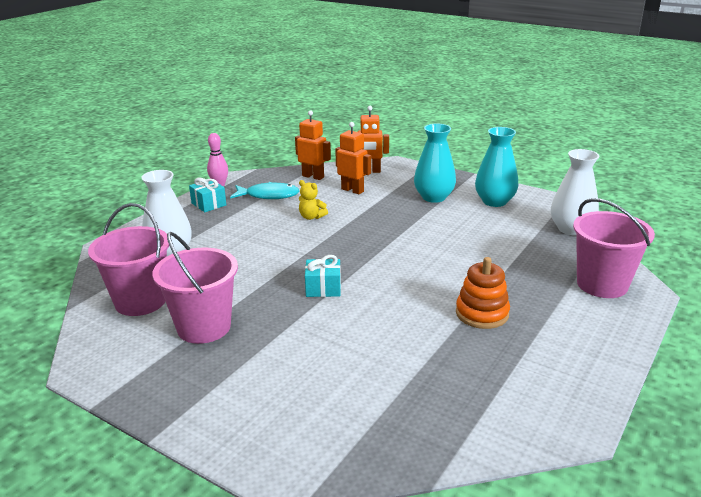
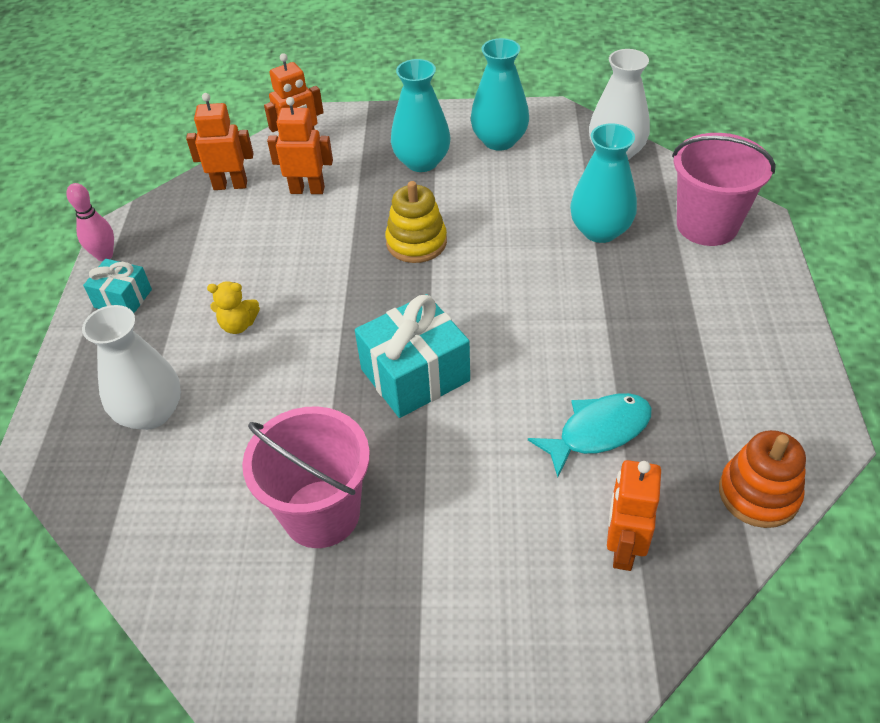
camera: 30 degrees left, 20 degrees up
(140, 301) = (192, 517): pink bucket -> none
(269, 195) = (198, 246): turquoise fish -> turquoise fish (598, 432)
(311, 217) = (294, 261): yellow teddy bear -> yellow teddy bear (238, 325)
(323, 288) = (415, 375): turquoise gift -> turquoise gift, size x1.74
(359, 421) = (623, 548): none -> orange robot
(390, 231) = (416, 242): none -> yellow stacking toy
(482, 313) = (622, 327): orange stacking toy -> orange stacking toy (758, 494)
(518, 262) = (600, 230): none -> turquoise vase

